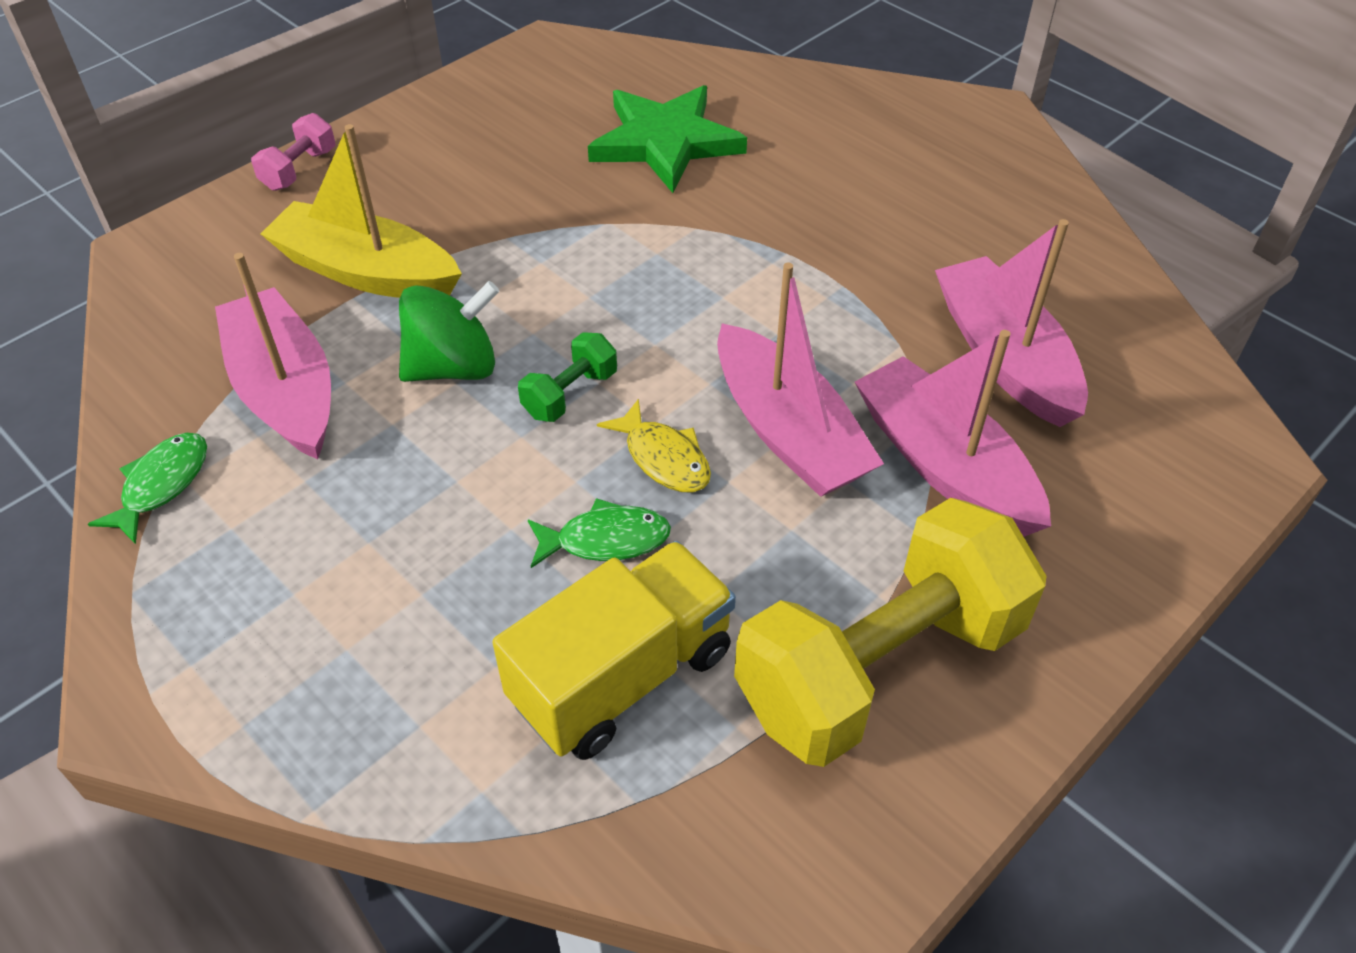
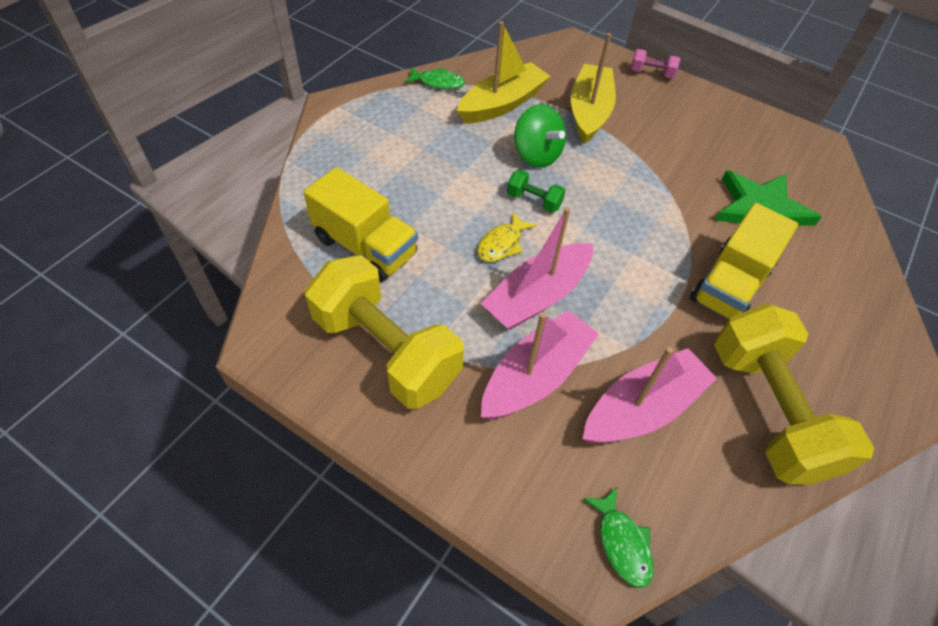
camera: 75 degrees right, 5 degrees up
(285, 390) = (502, 104): pink boat -> yellow boat
(606, 540) = (443, 229): green fish -> green fish (622, 543)
(800, 212) = (730, 285): none -> yellow truck
(1009, 238) = (768, 411): none -> yellow dumbbell

